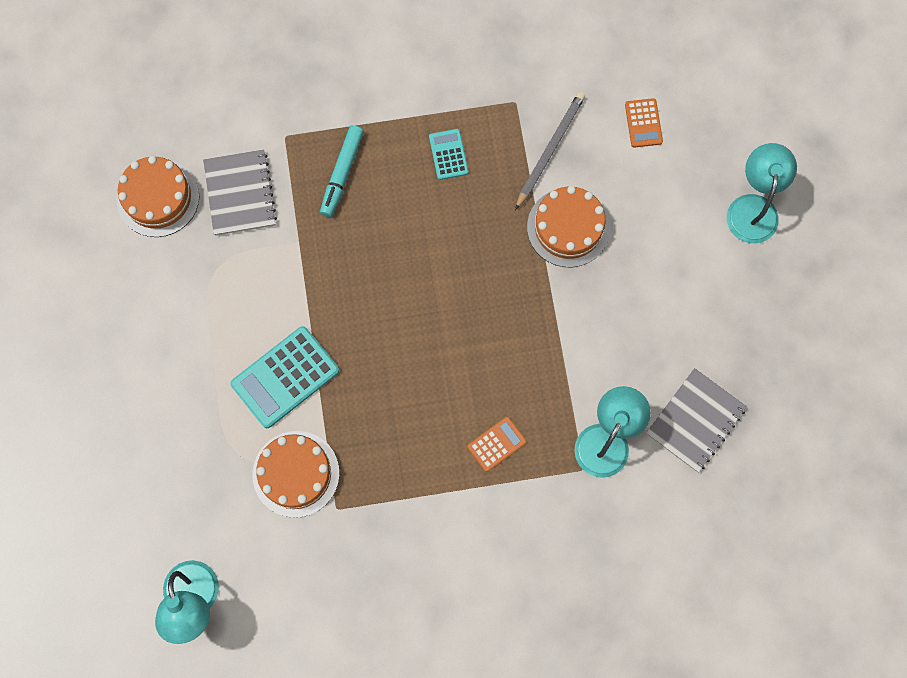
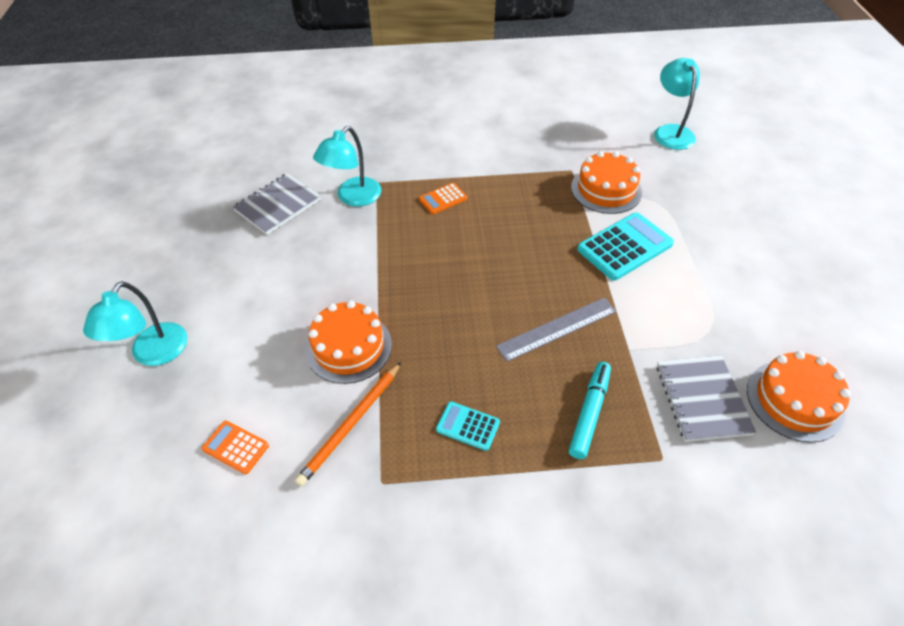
camera: 175 degrees left, 25 degrees down
(366, 262) = (557, 328): none -> grey ruler
(448, 154) = (468, 426): turquoise calculator -> turquoise calculator turned 120 degrees clockwise
(550, 149) = (351, 424): grey pencil -> orange pencil
(643, 123) = (235, 447): orange calculator -> orange calculator turned 60 degrees counterclockwise

